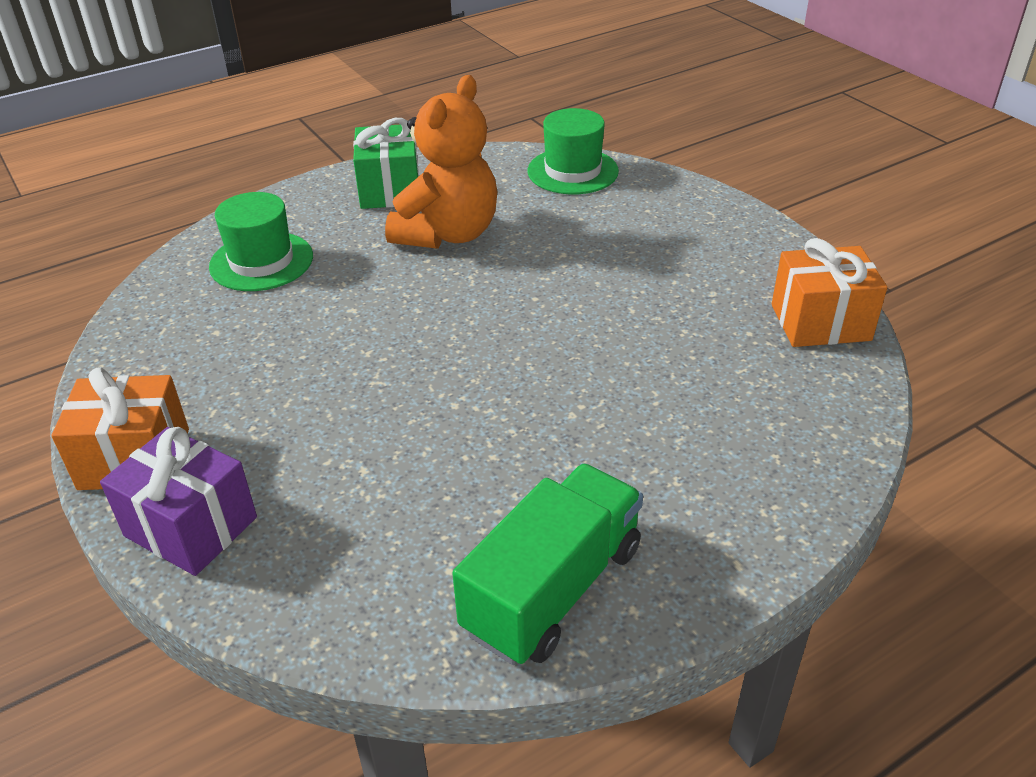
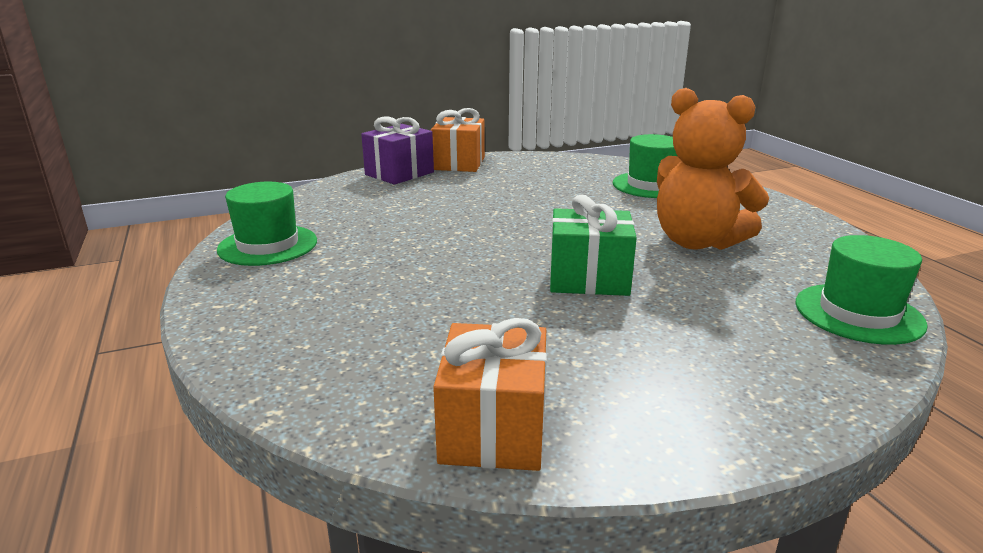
camera: 100 degrees right, 15 degrees down
(390, 190) = (774, 224): green gift -> green gift (588, 279)
(553, 589) = (268, 245): green truck -> green hat

